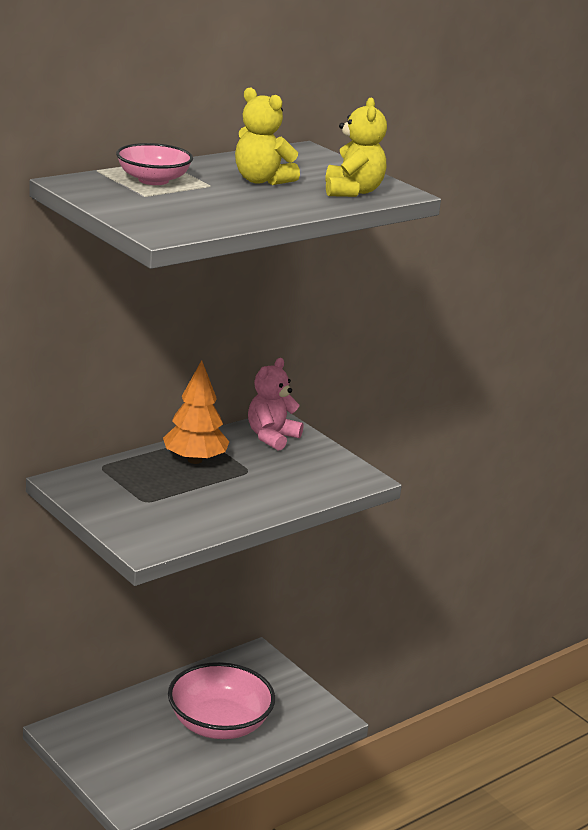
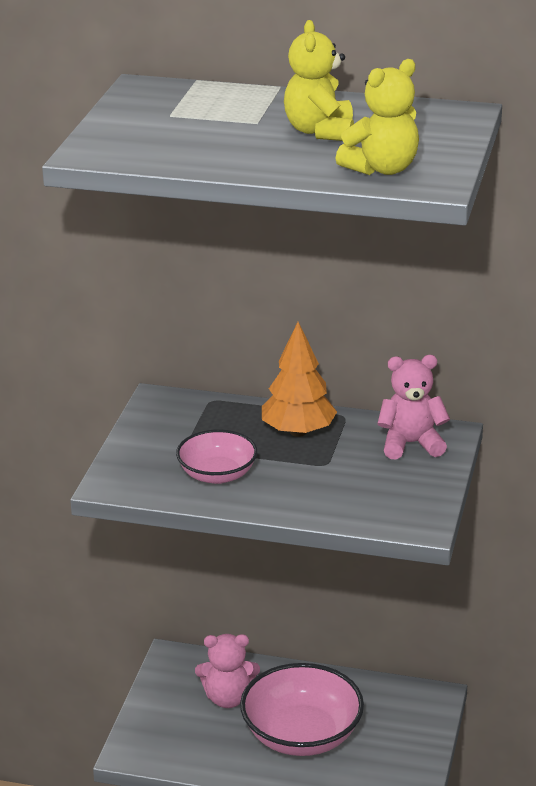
camera: 55 degrees right, 5 degrees up
(138, 732) = (228, 698): none -> pink teddy bear
(153, 180) = (218, 103): pink bowl -> pink bowl (217, 474)

